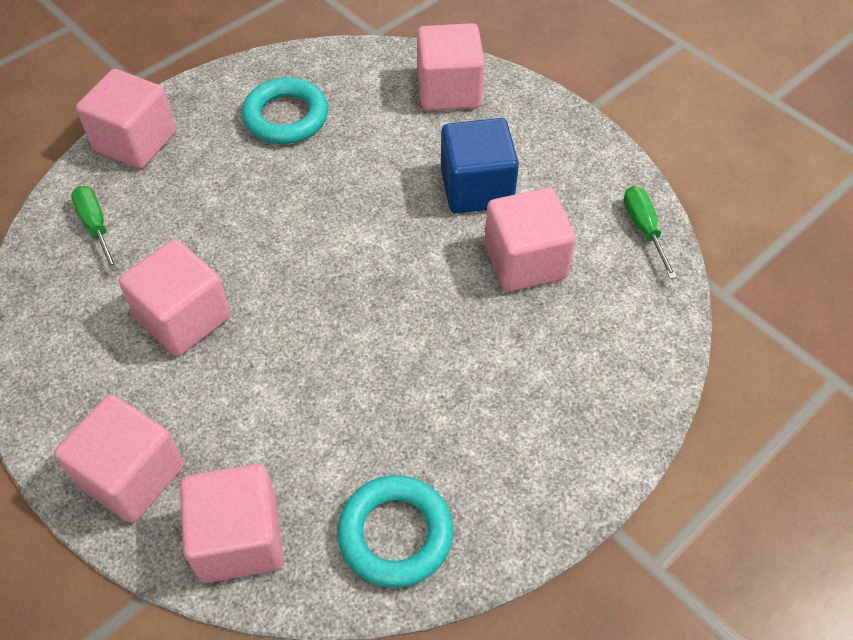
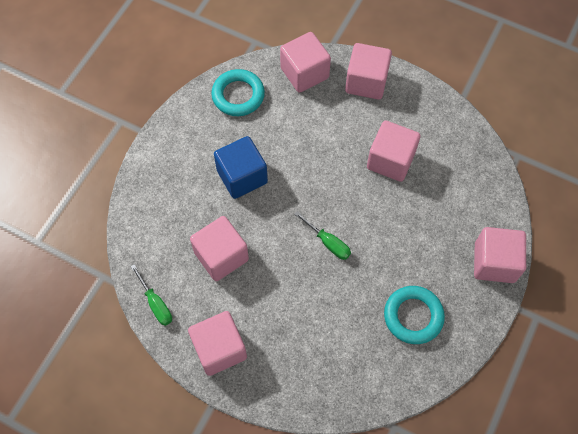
camera: 160 degrees right, 10 degrees up
(95, 226) = (474, 197): green screwdriver -> green screwdriver (328, 243)
(449, 90) = (315, 380): pink cube -> pink cube (219, 349)
(476, 188) = (267, 300): blue cube -> blue cube (242, 176)

